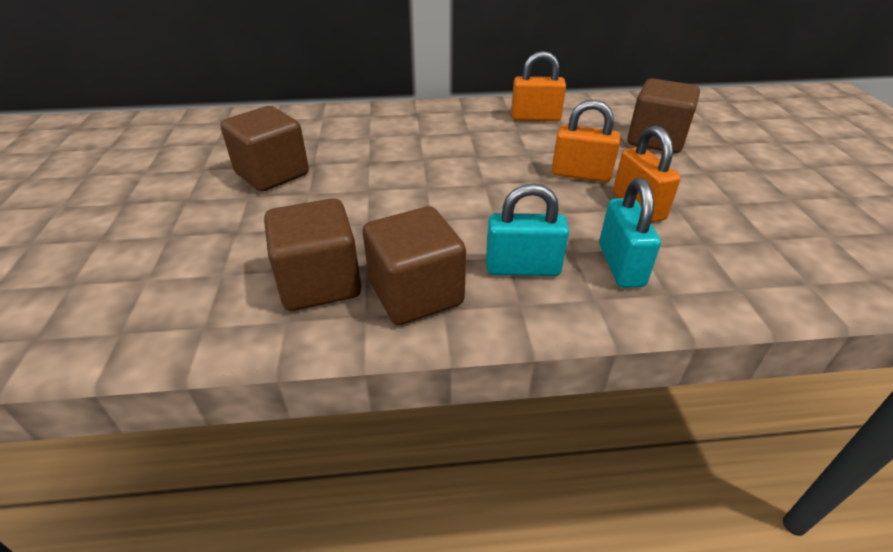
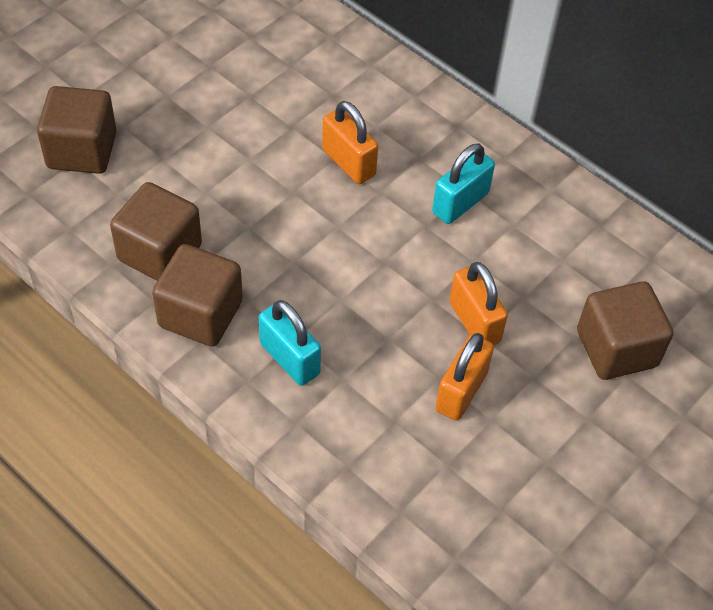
camera: 45 degrees right, 15 degrees up
(272, 174) = (249, 114): brown cube -> brown cube (82, 150)
(535, 118) = (555, 224): orange padlock -> orange padlock (348, 162)
(620, 265) = (355, 419): turquoise padlock -> turquoise padlock (460, 203)

